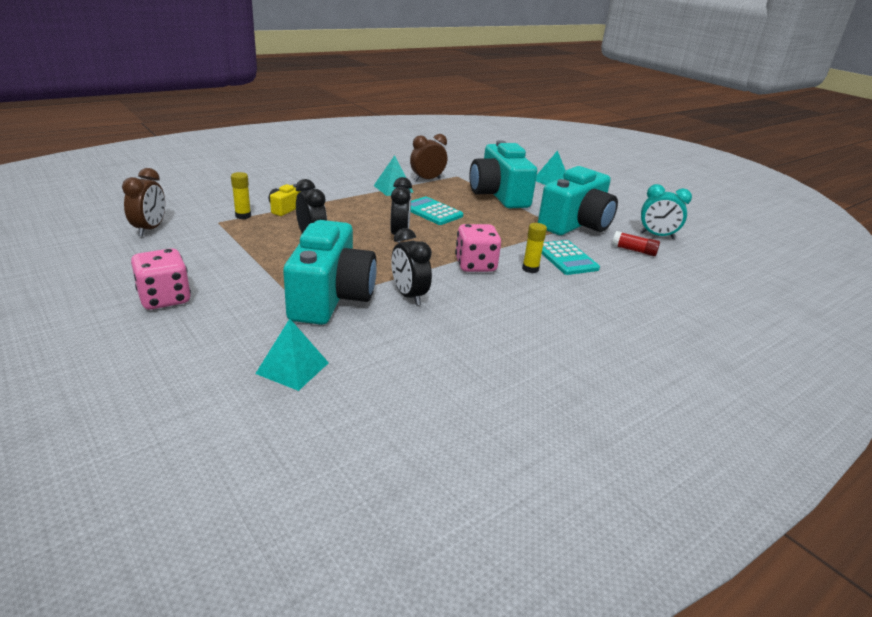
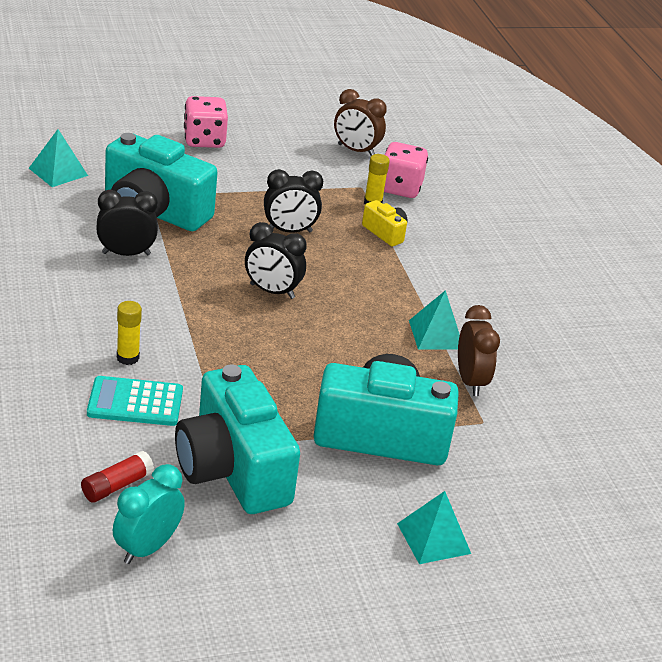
camera: 110 degrees right, 5 degrees up
(432, 212) = (336, 341): turquoise calculator -> none
(475, 265) = (163, 319): pink dice -> pink dice (400, 188)

